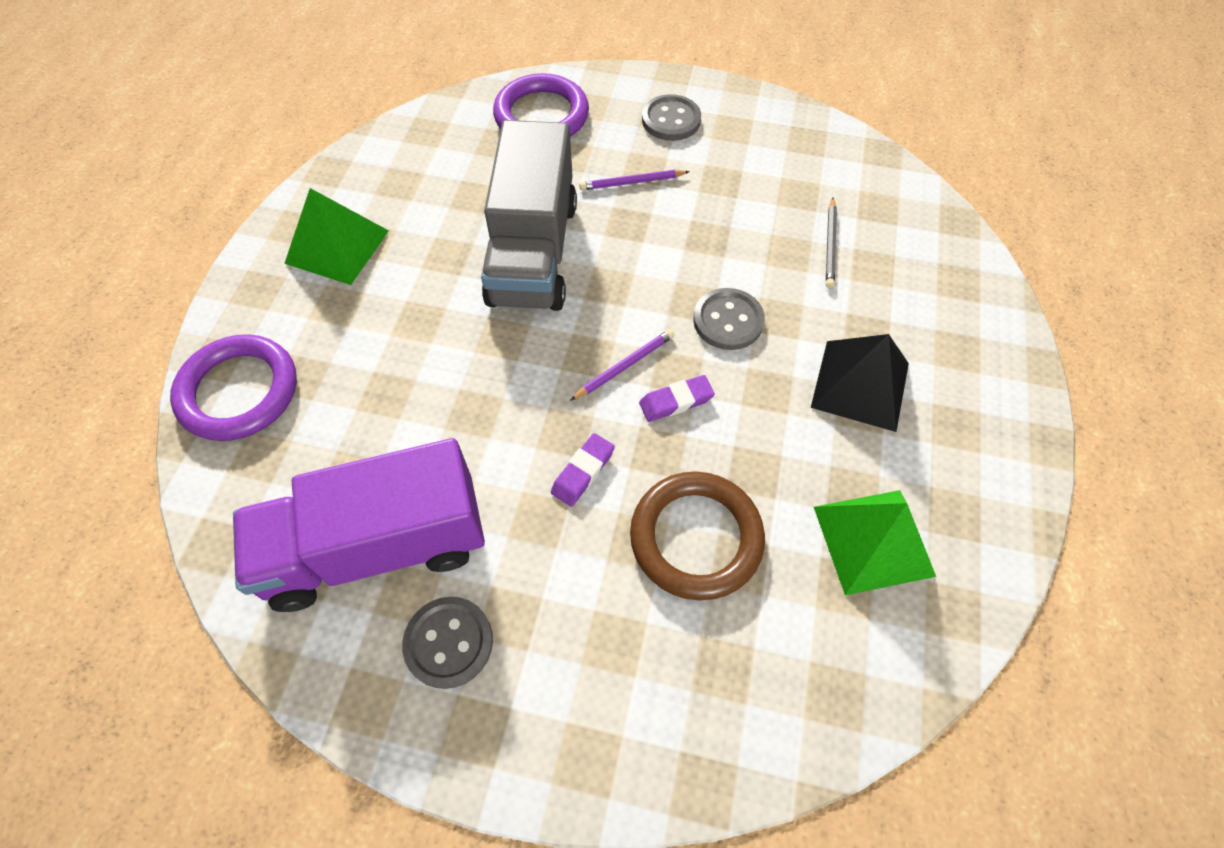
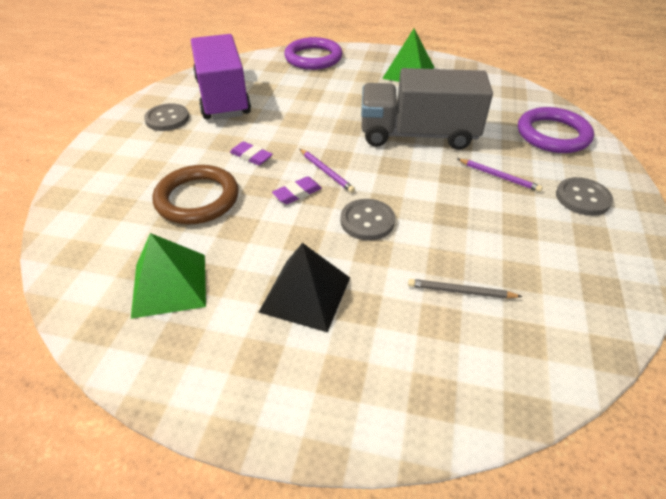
camera: 90 degrees right, 15 degrees down
(632, 182) = (498, 176): purple pencil -> purple pencil turned 135 degrees clockwise
(676, 401) = (297, 193): purple eraser -> purple eraser turned 75 degrees clockwise

